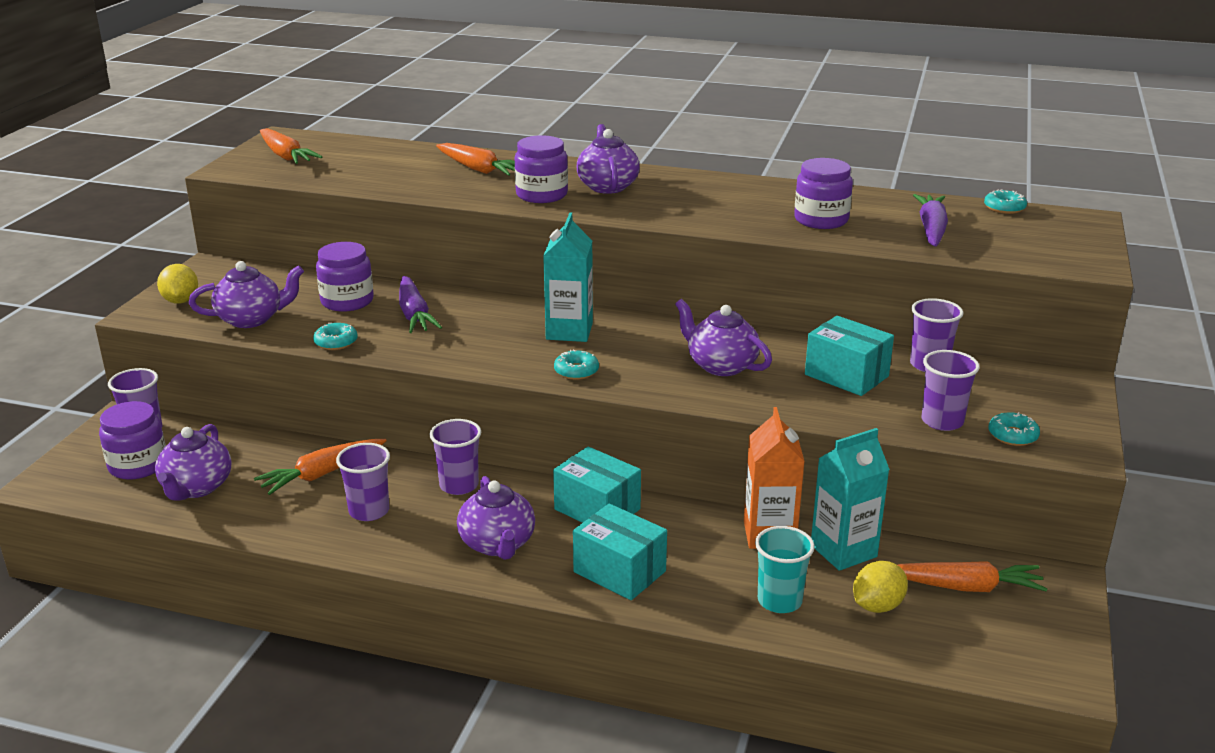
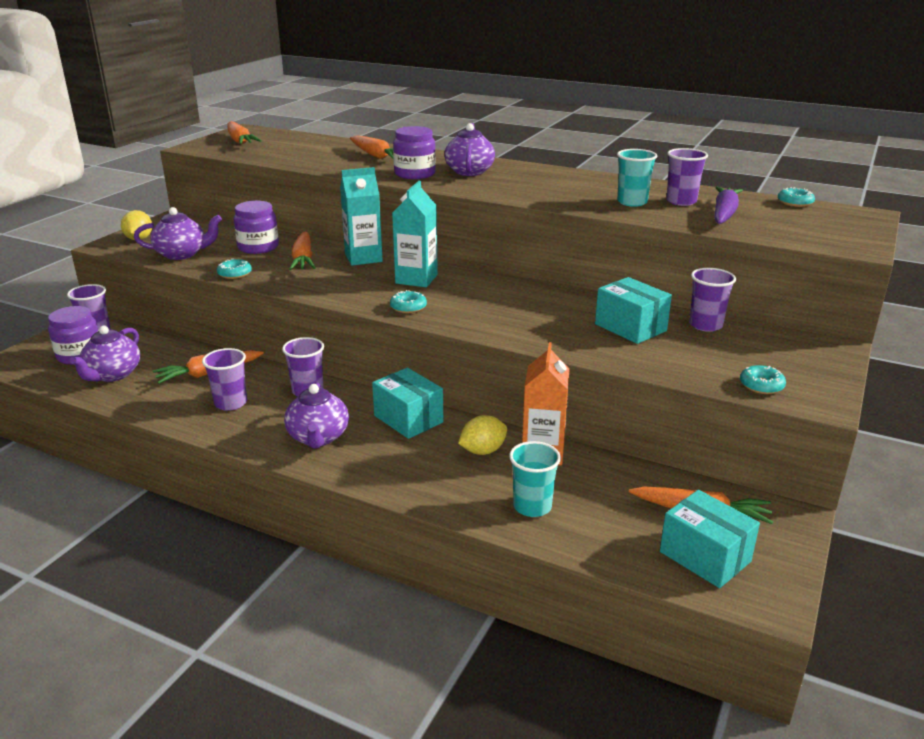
camera: 10 degrees right, 0 degrees up
(414, 315) = (303, 259): purple carrot -> orange carrot
(619, 571) = (407, 468): turquoise box -> turquoise box (705, 556)
(721, 365) = (527, 312): purple teapot -> none
(821, 220) = (632, 202): purple jar -> turquoise cup
(843, 551) = (602, 472): turquoise carton -> turquoise carton (363, 258)
(877, 606) = (616, 520): yellow lemon -> yellow lemon (483, 451)
(942, 421) = (701, 369): purple cup -> purple cup (681, 201)

